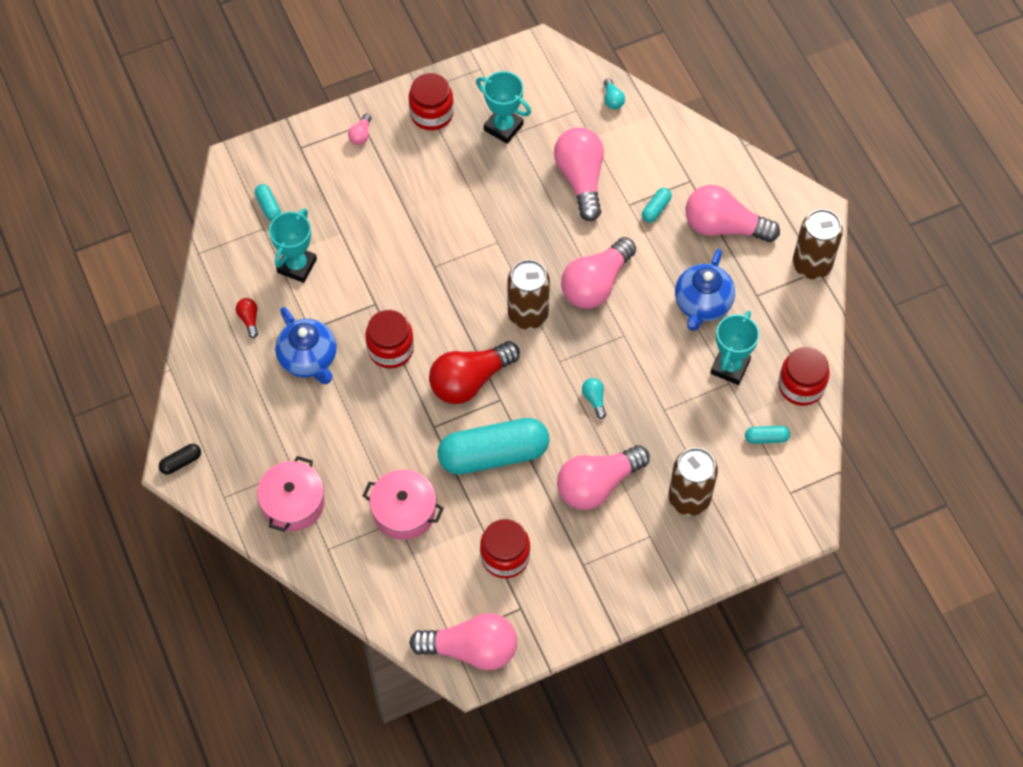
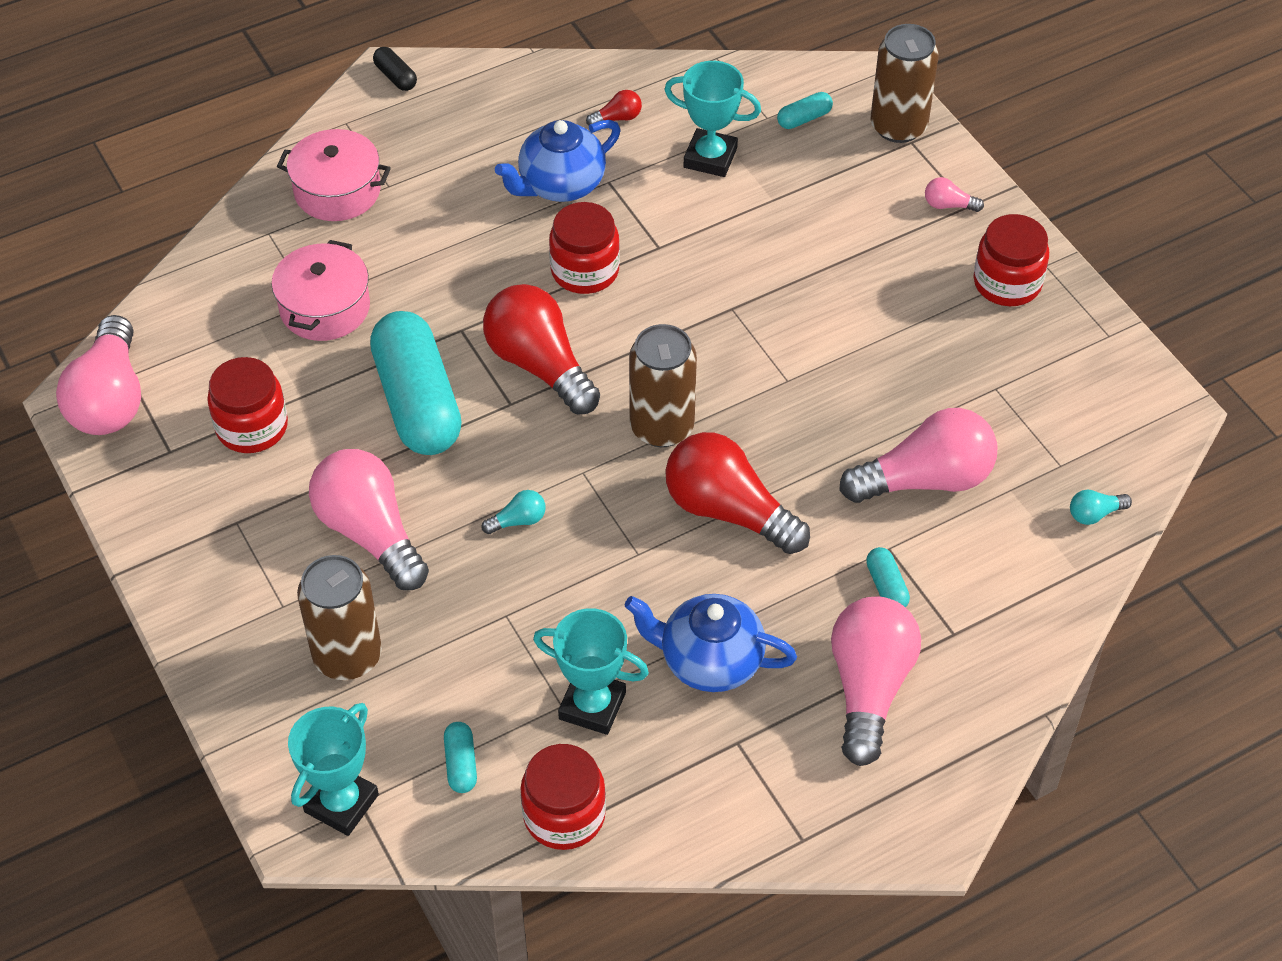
camera: 85 degrees right, 10 degrees down
(503, 127) = (1003, 373): turquoise trophy -> turquoise trophy (341, 803)
(596, 284) = (728, 511): pink light bulb -> red light bulb
(656, 209) = (886, 586): turquoise capsule -> turquoise capsule turned 45 degrees clockwise
(811, 265) = (812, 828): brown can -> brown can (898, 126)

